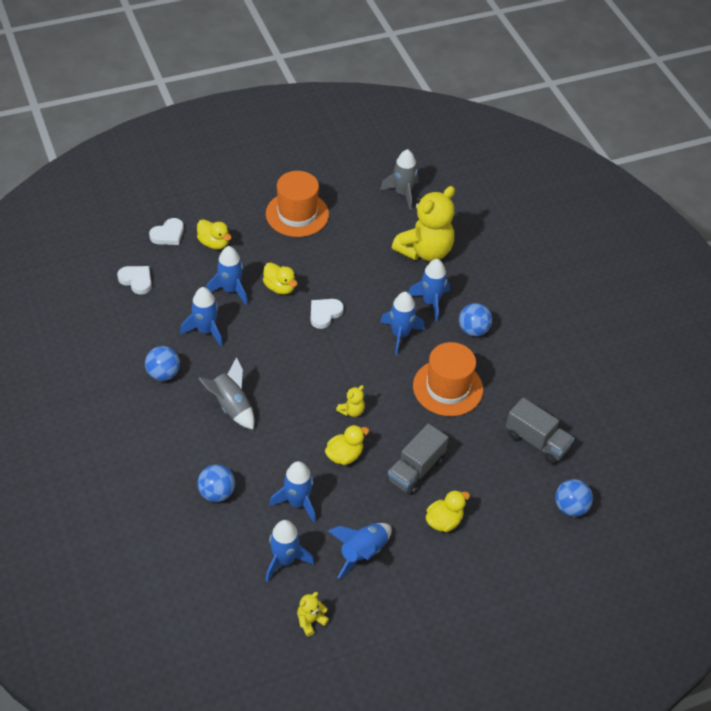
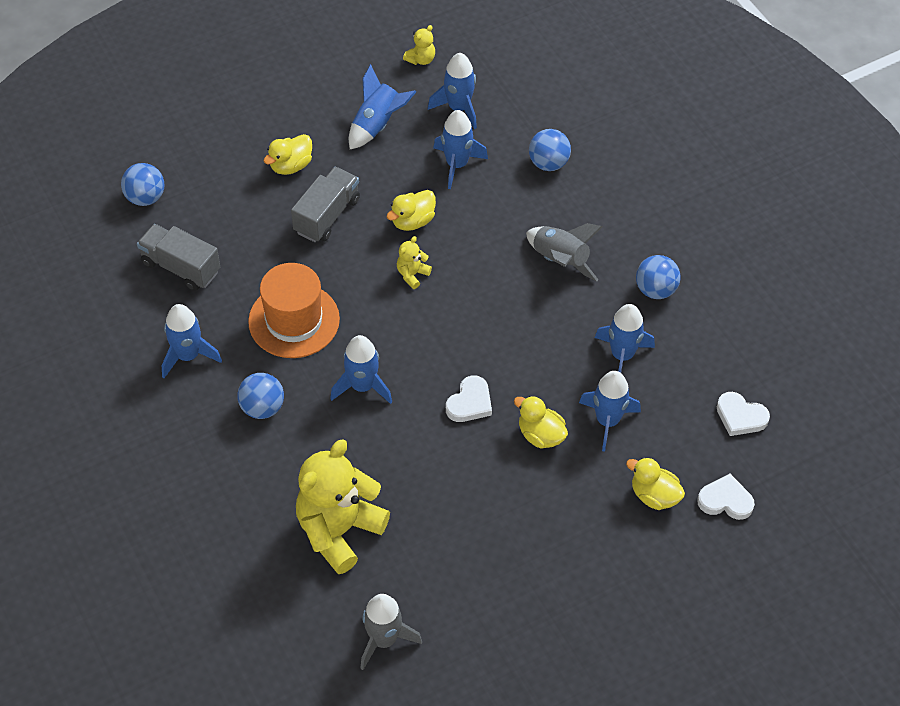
camera: 175 degrees right, 5 degrees up
(168, 234) = (725, 500): white heart -> white heart turned 60 degrees clockwise
(297, 214) = (544, 569): orange hat -> none
(430, 302) = (324, 443): blue rocket -> blue rocket (188, 356)

